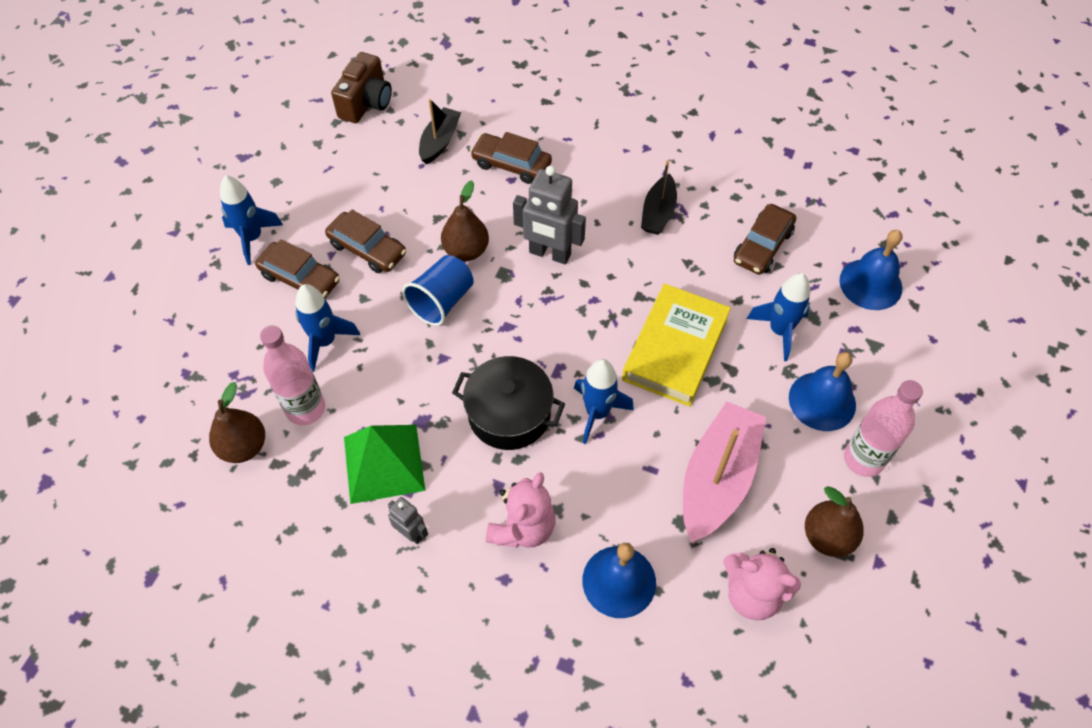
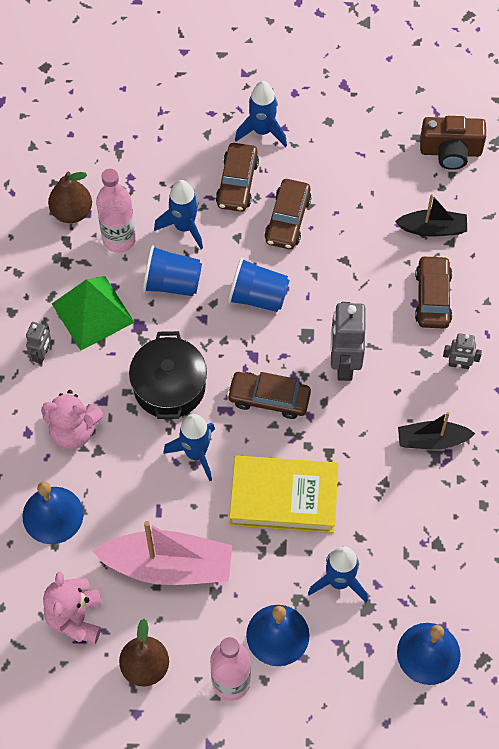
camera: 70 degrees right, 5 degrees up
(386, 373) = (172, 283): none -> blue cup
(466, 251) = (318, 296): brown pear -> none
(589, 168) = (459, 364): none -> grey robot
(762, 246) = (432, 544): brown car -> brown car (269, 398)

